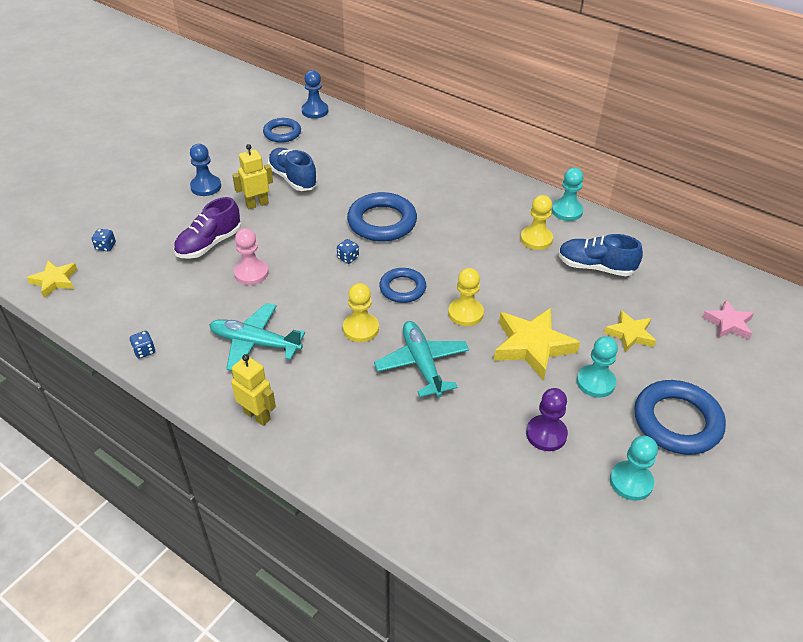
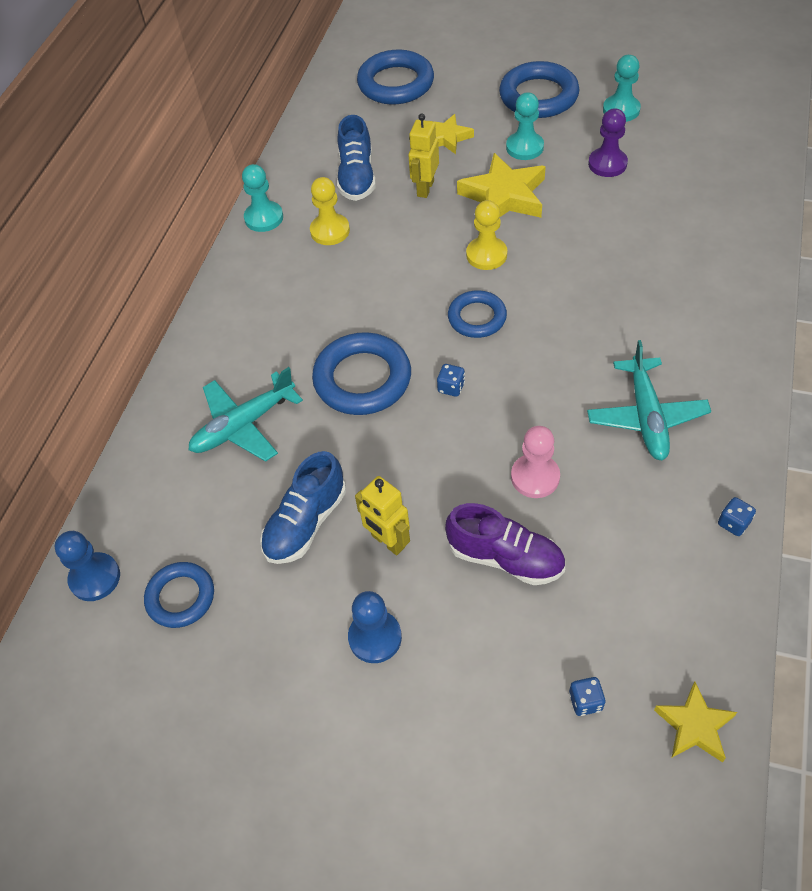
camera: 105 degrees left, 10 degrees up
(257, 415) = (738, 368): yellow robot -> yellow robot (425, 188)
(361, 329) = (563, 331): yellow pawn -> none
(422, 364) = (580, 266): turquoise plane -> turquoise plane (243, 425)
(728, 323) = (396, 83): pink star -> blue ring

